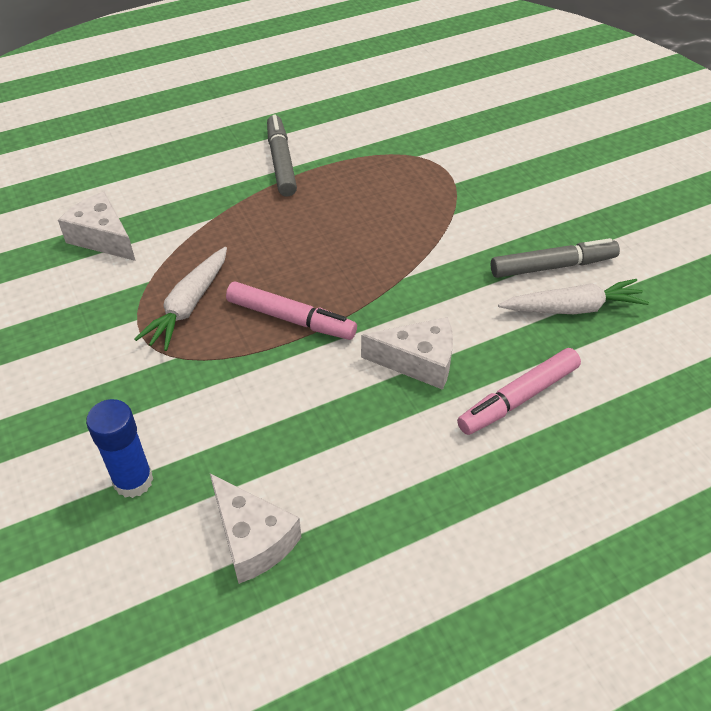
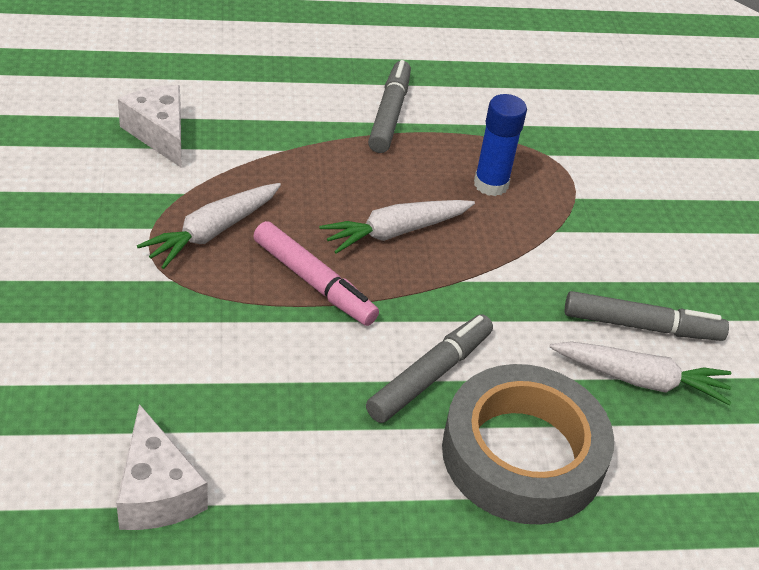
camera: 15 degrees right, 5 degrees down
(133, 481) = (66, 388): blue glue stick -> blue glue stick (491, 184)
(334, 256) = (395, 232): none -> white carrot
(418, 362) = (430, 375): white cheese -> grey marker
(518, 398) = (523, 454): pink marker -> grey tape

